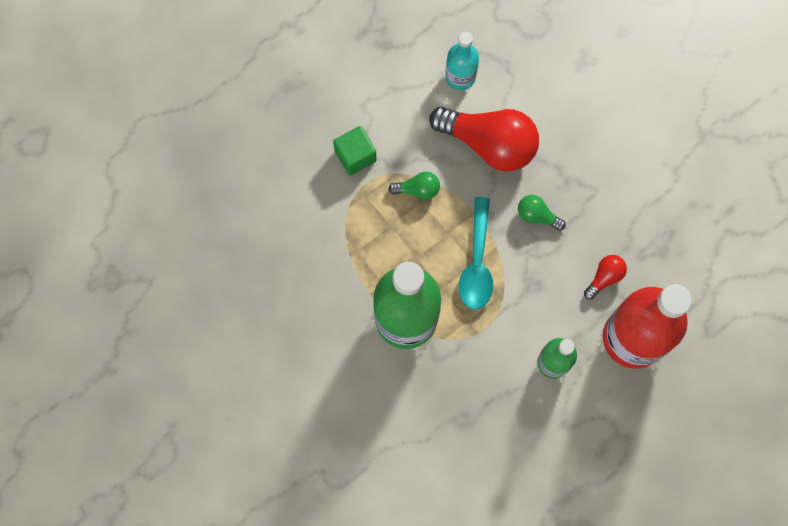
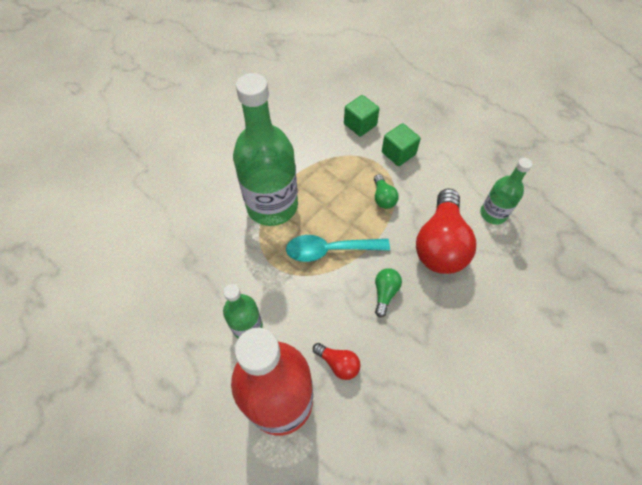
camera: 80 degrees right, 15 degrees down
(299, 191) = (360, 124): none -> green cube
(460, 76) = (493, 214): turquoise bottle -> green bottle

